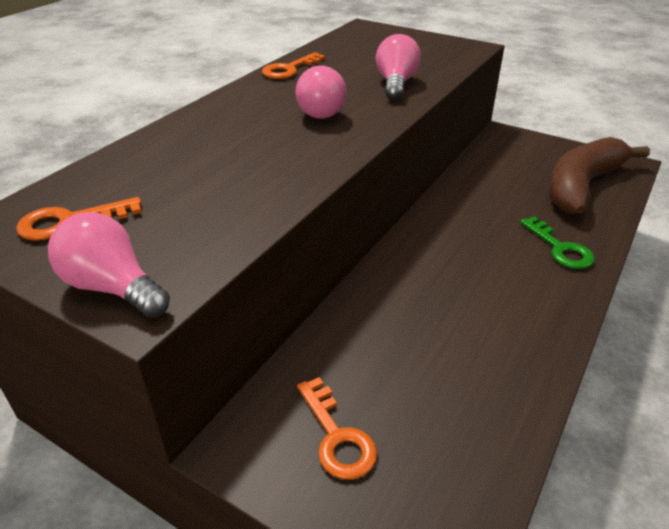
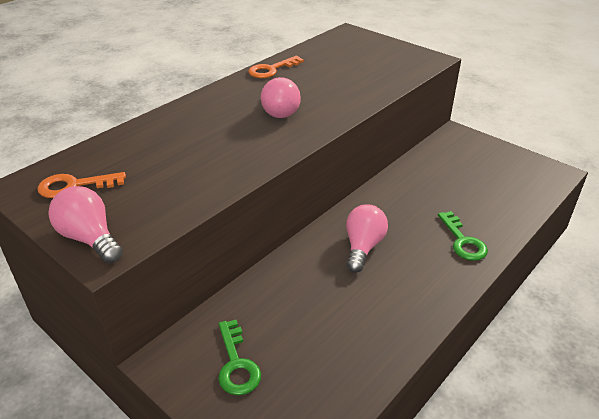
camera: 10 degrees right, 0 degrees up
(337, 436) = (236, 364): orange key -> green key
(396, 84) = (352, 90): pink light bulb -> pink light bulb (363, 247)
(582, 185) = (505, 188): brown banana -> none

